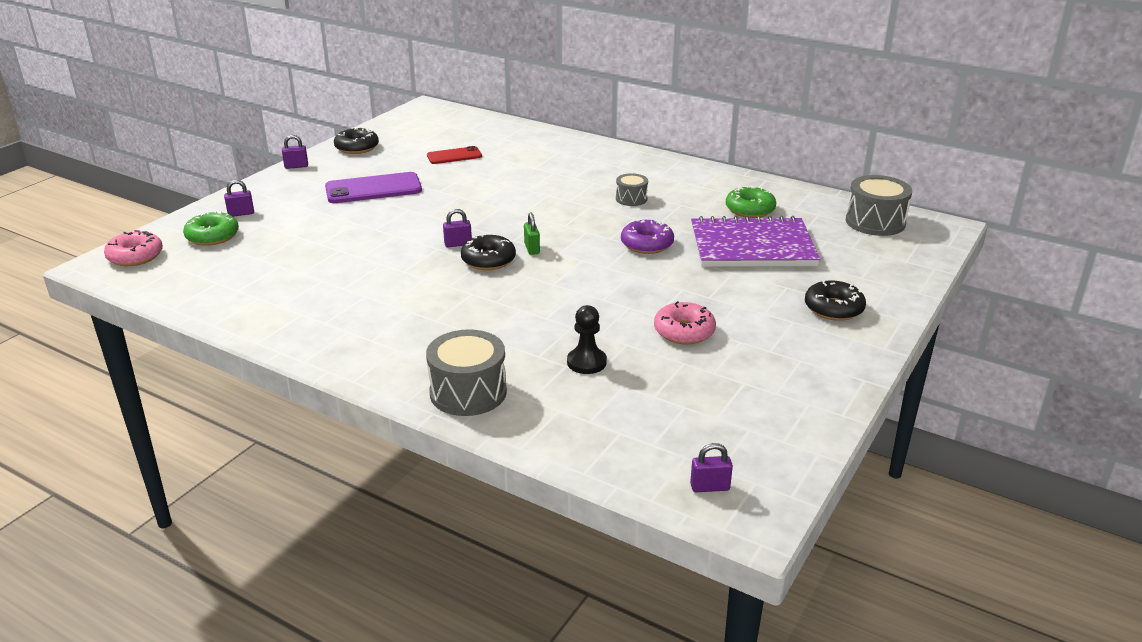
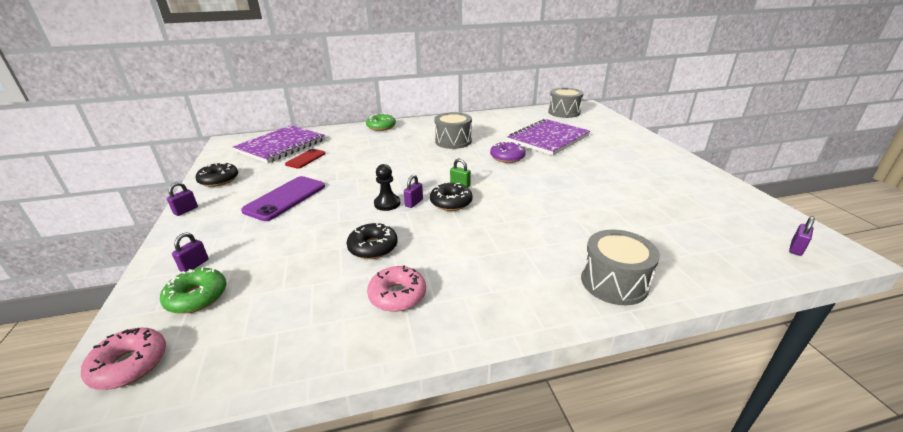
camera: 45 degrees left, 0 degrees up
(459, 131) = (281, 146): none -> purple notebook
(586, 362) = (618, 225): black pawn -> black pawn (387, 204)
(631, 199) = (453, 141): grey drum -> grey drum, size x1.76
(684, 331) = (614, 186): pink donut -> pink donut (397, 295)
(750, 209) = (512, 125): green donut -> green donut (381, 127)
(833, 308) = (632, 148): black donut -> black donut (373, 247)

